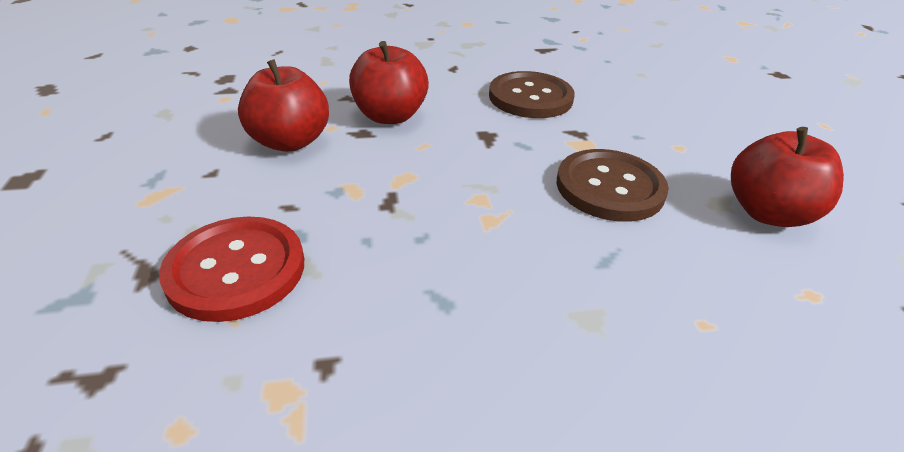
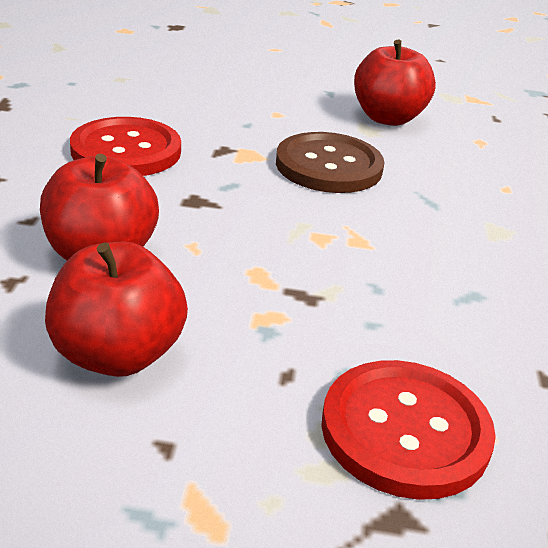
camera: 75 degrees left, 5 degrees down
(530, 97) = (126, 151): brown button -> red button

